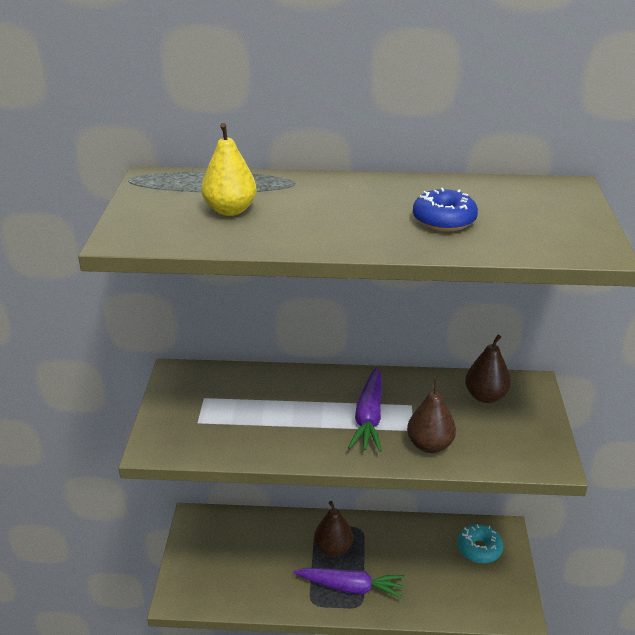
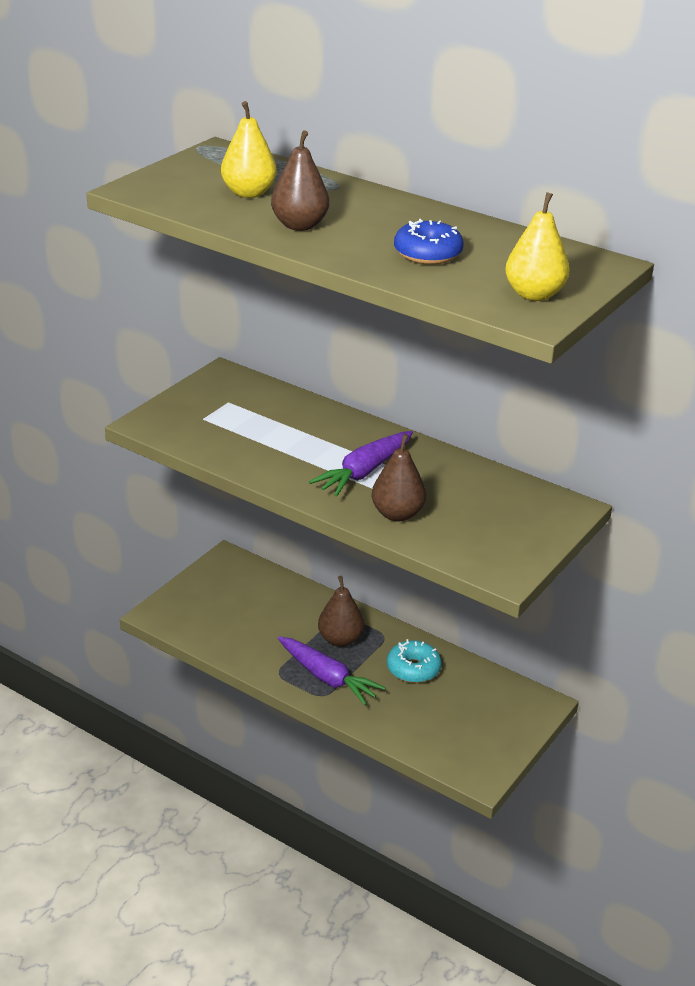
camera: 30 degrees right, 0 degrees up
(479, 549) = (495, 705): turquoise donut -> turquoise donut (413, 669)
(485, 396) = (505, 498): brown pear -> brown pear (299, 225)
(566, 230) = (534, 295): none -> yellow pear

